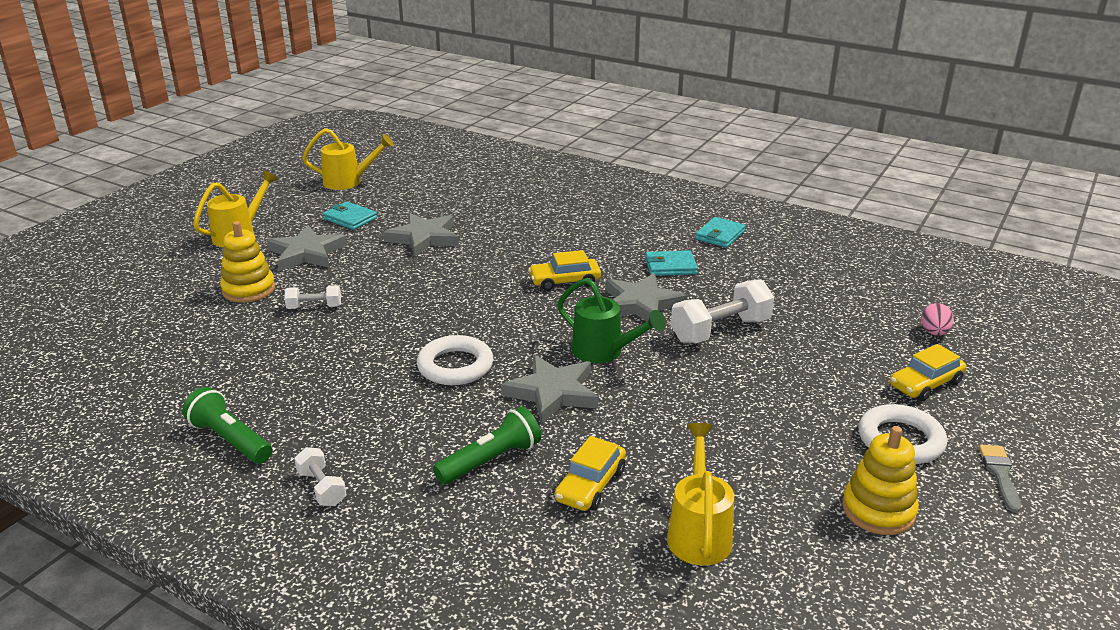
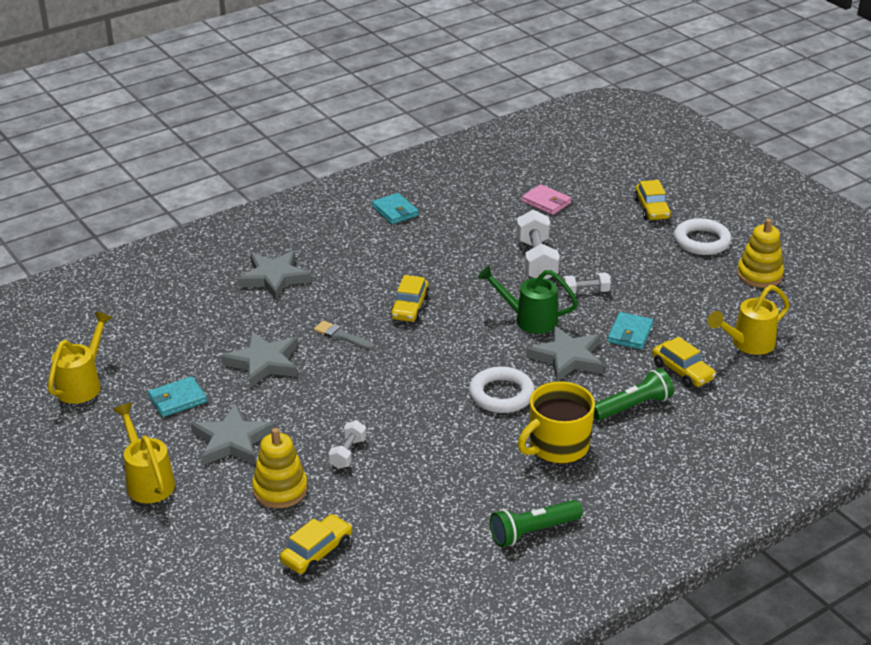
camera: 65 degrees left, 5 degrees up
(168, 327) = (317, 552): none -> yellow car
(322, 488) = (622, 492): white dumbbell -> white dumbbell (585, 292)
(385, 422) = (557, 446): none -> yellow mug
(491, 460) = (633, 406): green flashlight -> green flashlight turned 75 degrees clockwise
(604, 352) = (529, 319): green watering can -> green watering can turned 135 degrees counterclockwise
(641, 304) = (473, 282): grey star -> grey star (274, 278)
(670, 266) = (426, 250): turquoise wallet -> turquoise wallet (630, 333)
(698, 532) = (747, 344): yellow watering can -> yellow watering can turned 60 degrees counterclockwise
(843, 310) = (546, 202): none -> pink wallet
(934, 333) = (598, 181): pink egg -> none
(1000, 474) = (749, 223): grey brush -> grey brush (341, 336)

